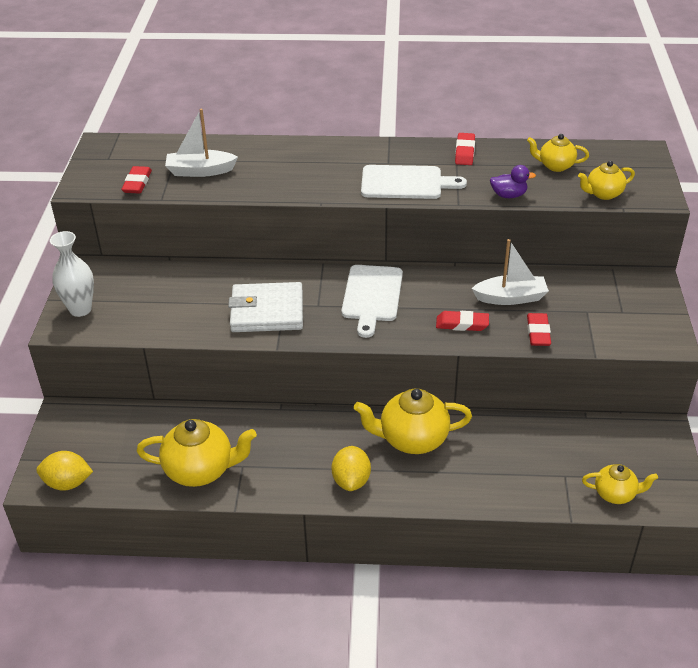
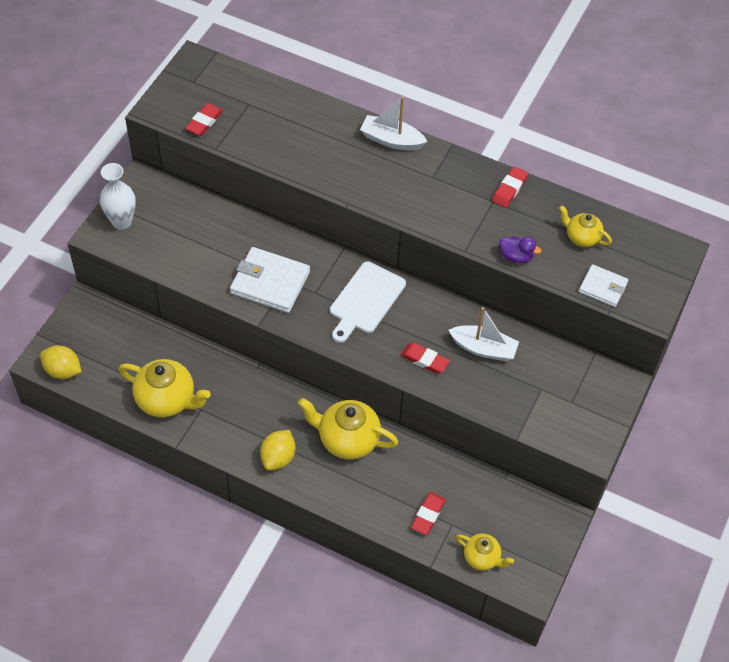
camera: 20 degrees right, 15 degrees up
(200, 171) = (264, 126): white boat -> white boat (391, 140)
(406, 183) = (433, 207): white cutting board -> none
(538, 332) = (484, 394): red eraser -> red eraser (428, 515)
(603, 194) = (603, 287): yellow teapot -> white wallet

